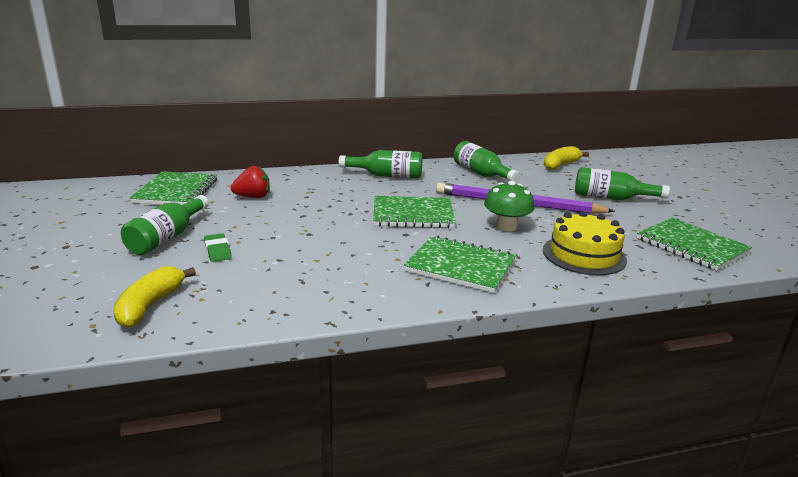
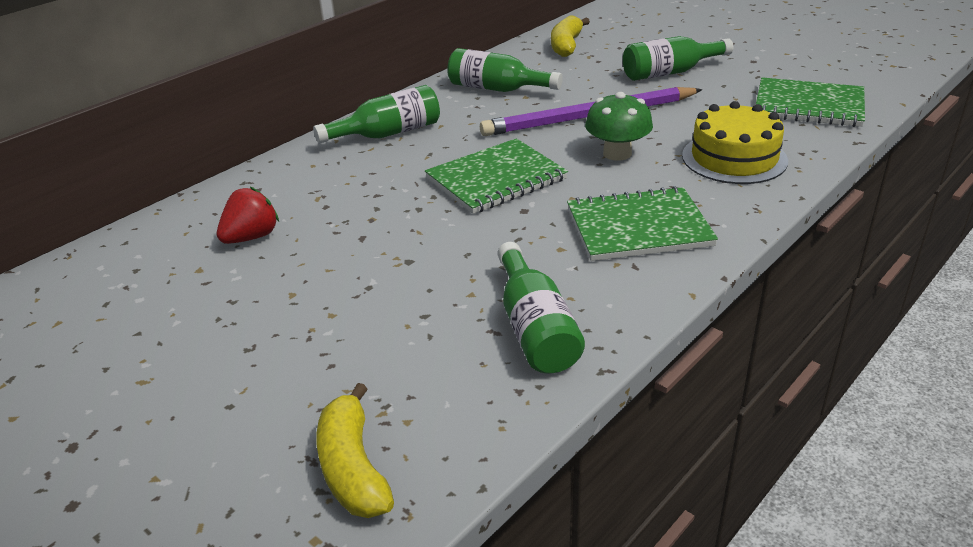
camera: 30 degrees left, 10 degrees up
(167, 237) = (219, 356): green bottle -> green bottle (535, 328)
(176, 191) = (116, 275): green notebook -> none
(217, 251) = (324, 342): green eraser -> none

